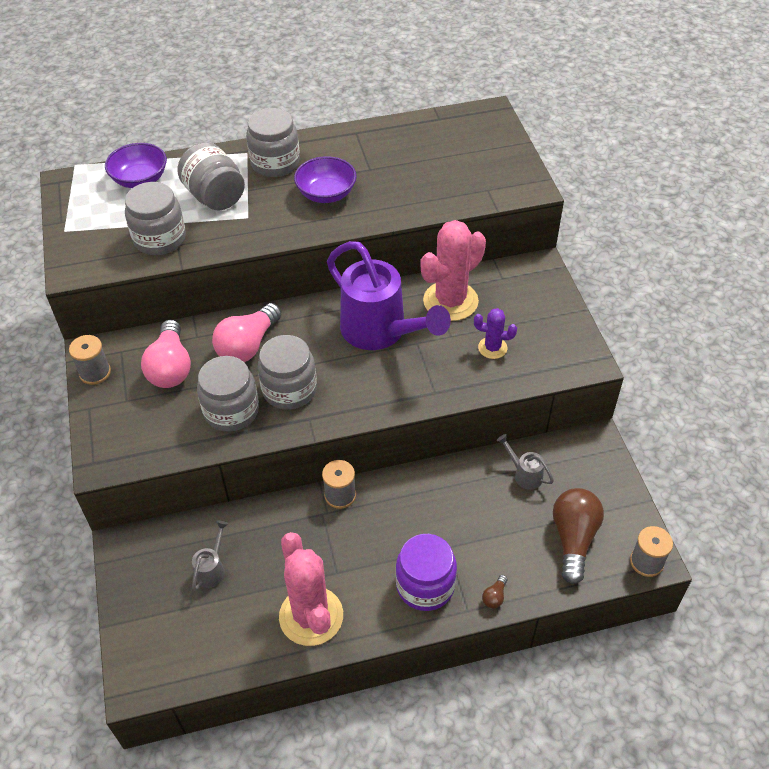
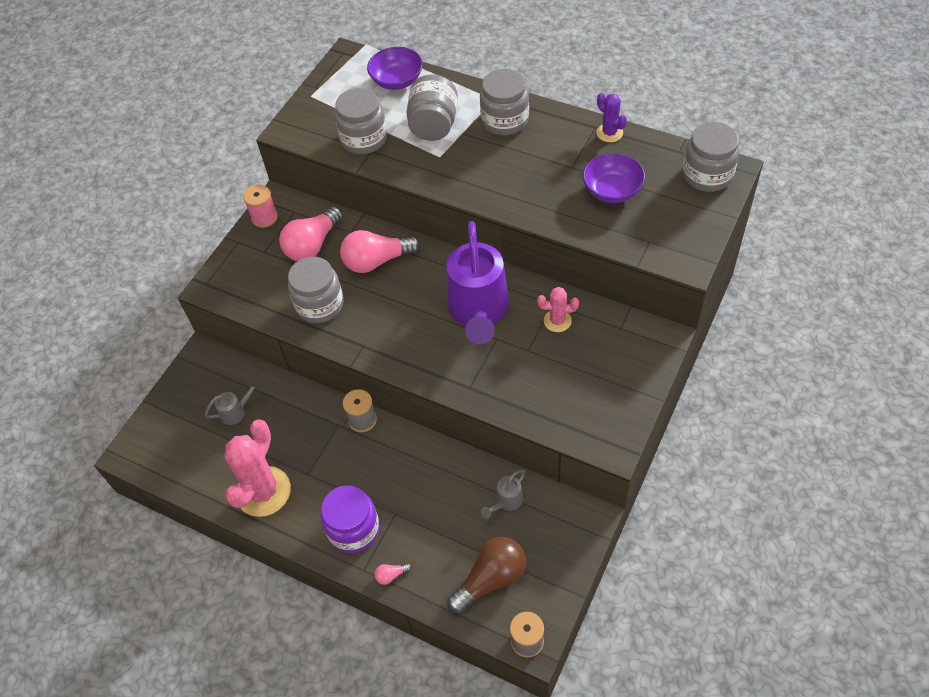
camera: 45 degrees right, 5 degrees up
(95, 372) = (264, 217): grey spool -> pink spool
(289, 389) = (371, 314): grey jar -> grey jar (707, 175)
(326, 193) = (516, 170): purple bowl -> purple bowl (612, 190)
(450, 301) = (557, 321): pink cactus -> pink cactus, size x0.51
(492, 348) = (549, 382): purple cactus -> purple cactus (609, 133)
(494, 596) = (391, 575): brown light bulb -> pink light bulb
(524, 474) = (506, 502): grey watering can -> grey watering can turned 135 degrees counterclockwise

